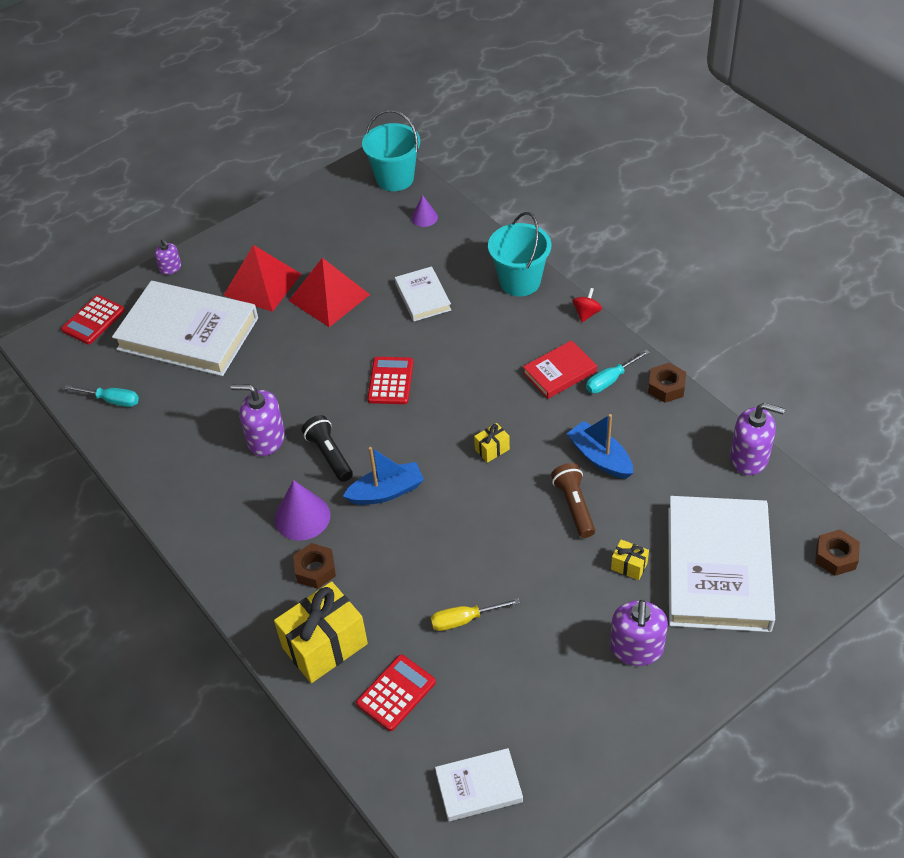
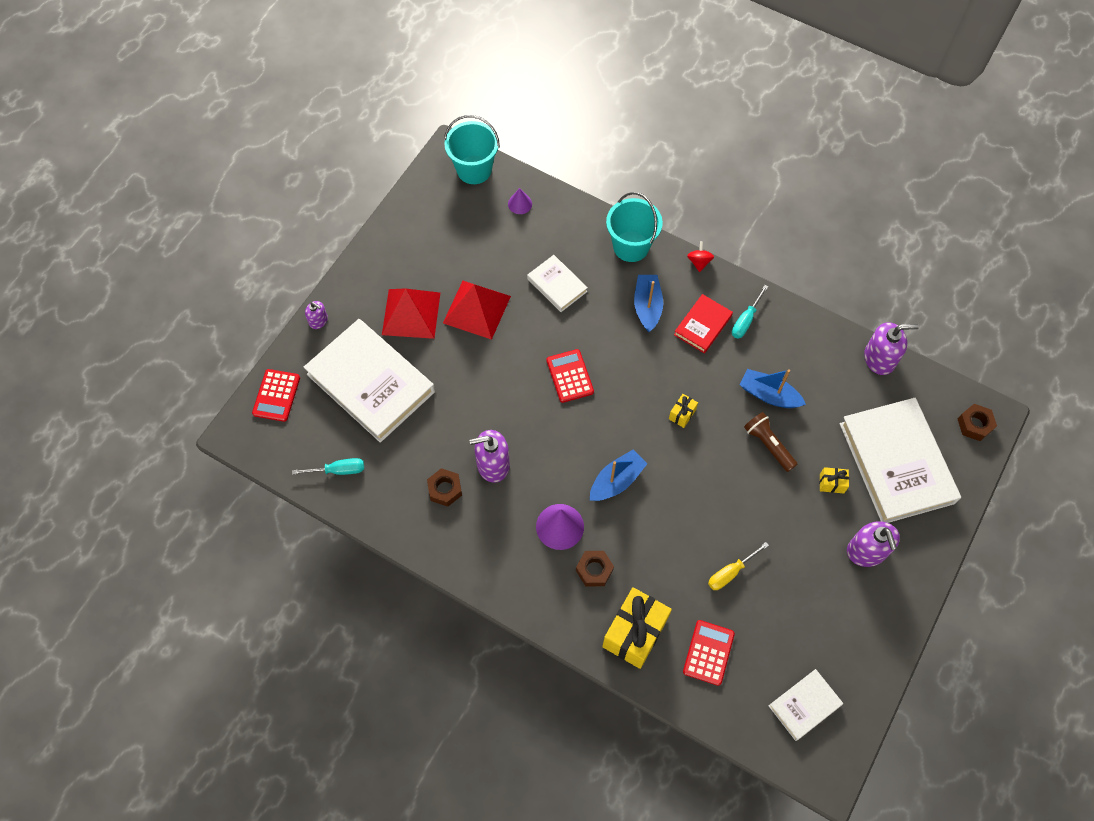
camera: 25 degrees left, 15 degrees up
(188, 334) = (370, 383): white book -> white book turned 45 degrees clockwise
(329, 455) = (553, 462): black flashlight -> none
(508, 339) = (647, 306): none -> blue boat
(666, 387) = (791, 313): brown nut -> brown nut (445, 489)

